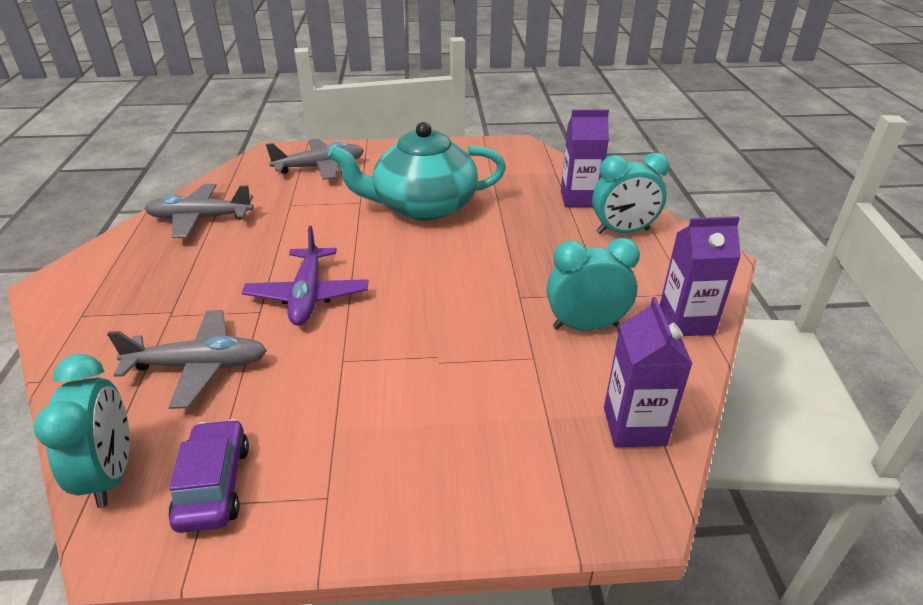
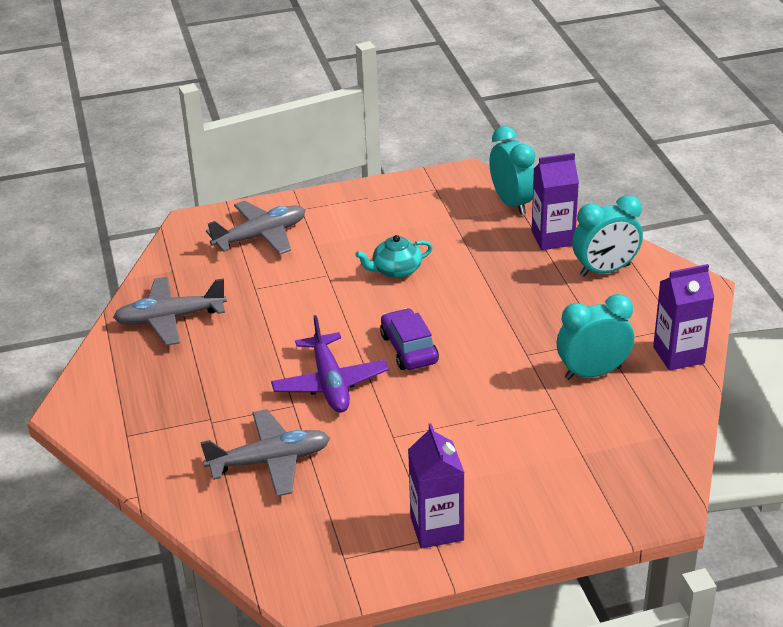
camera: 10 degrees left, 0 degrees up
(111, 474) = (256, 551): turquoise clock -> turquoise clock (512, 203)
(214, 485) = (342, 544): purple car -> purple car (409, 349)
(423, 206) = (395, 270): turquoise teapot -> turquoise teapot, size x0.45
(634, 426) = (651, 449): purple carton -> purple carton (437, 529)

